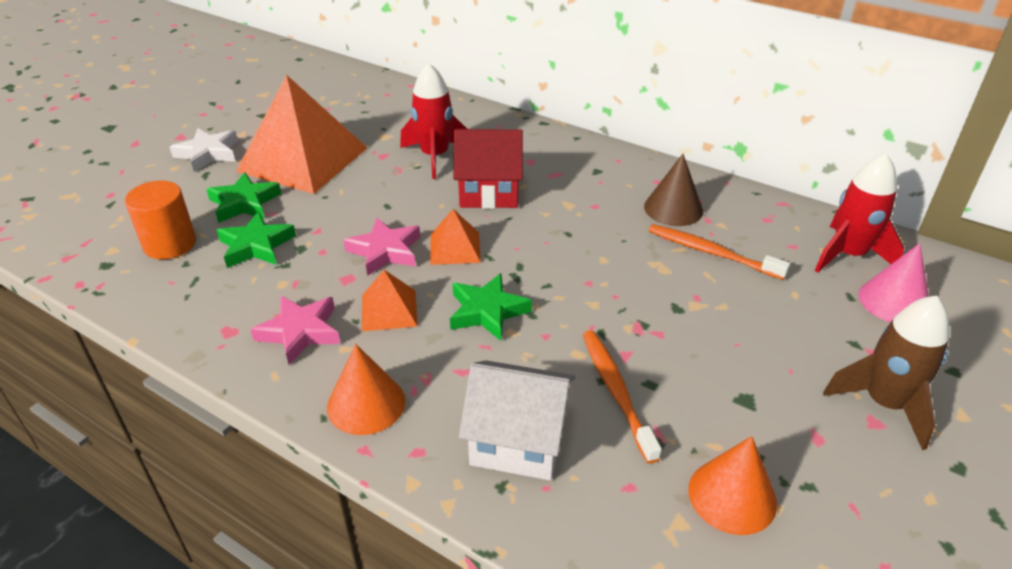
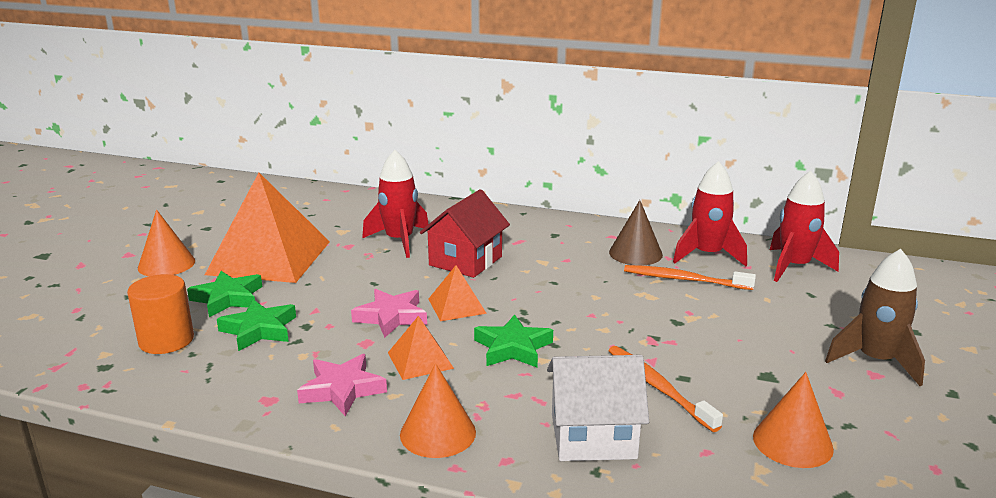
camera: 15 degrees left, 15 degrees down
(208, 153) = (166, 264): white star -> orange cone
(489, 192) = (465, 261): red house -> red house turned 45 degrees counterclockwise
(753, 223) = (707, 255): none -> red rocket
(894, 301) = (846, 293): pink cone -> none

